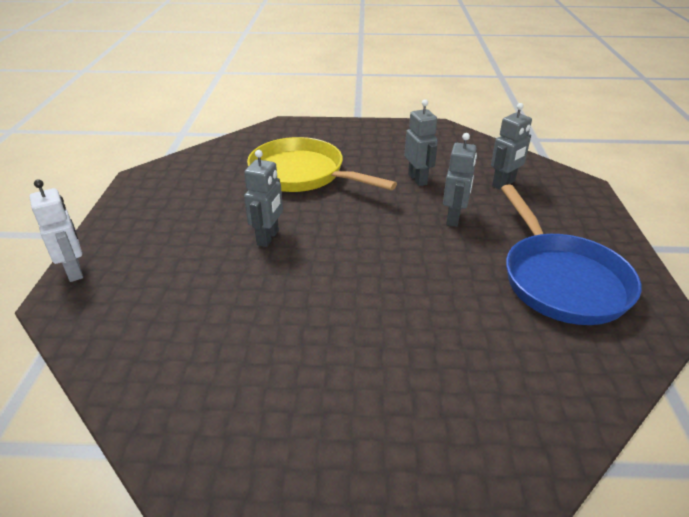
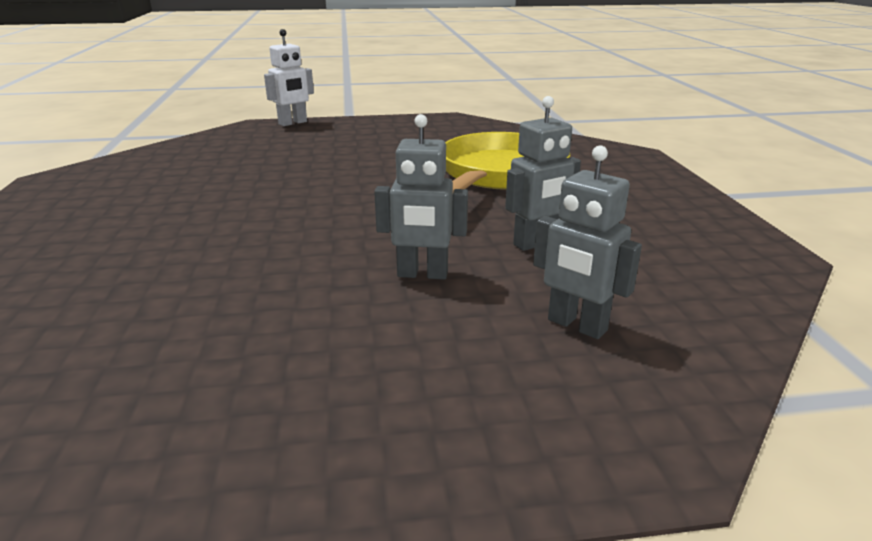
camera: 80 degrees right, 10 degrees down
(268, 238) = (349, 173): grey robot -> none
(560, 280) = (240, 374): blue pan -> none

